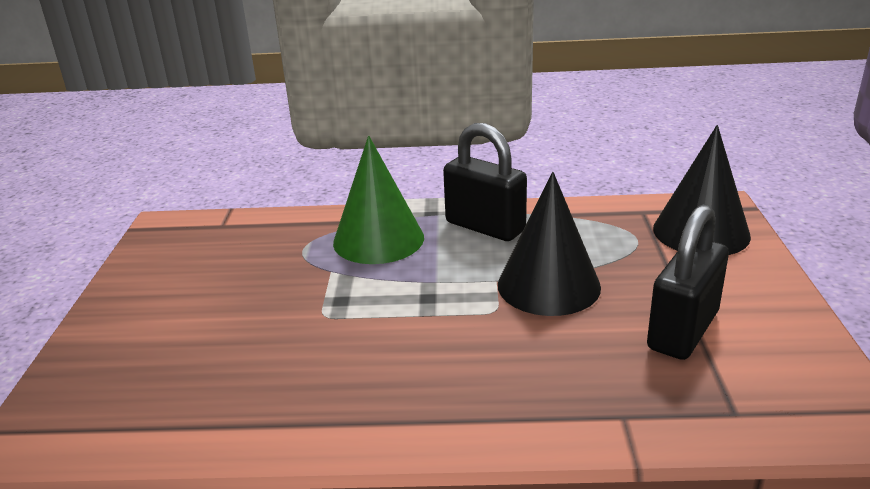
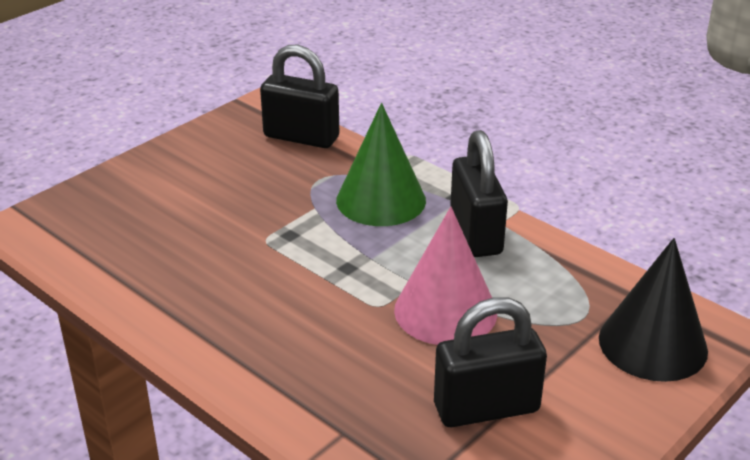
camera: 40 degrees right, 5 degrees up
(239, 228) = (301, 137): none -> black padlock
(548, 285) = (445, 311): black cone -> pink cone

